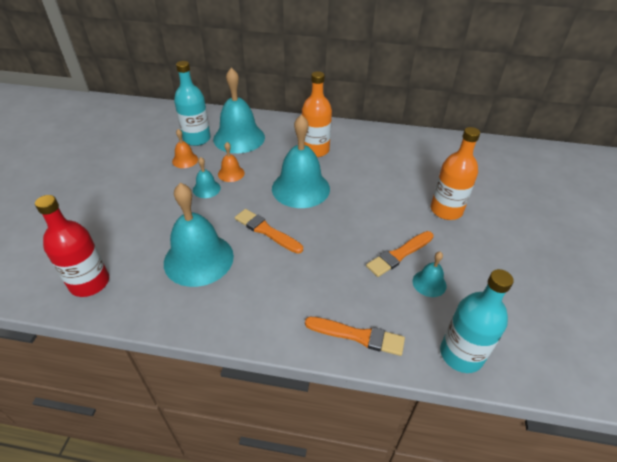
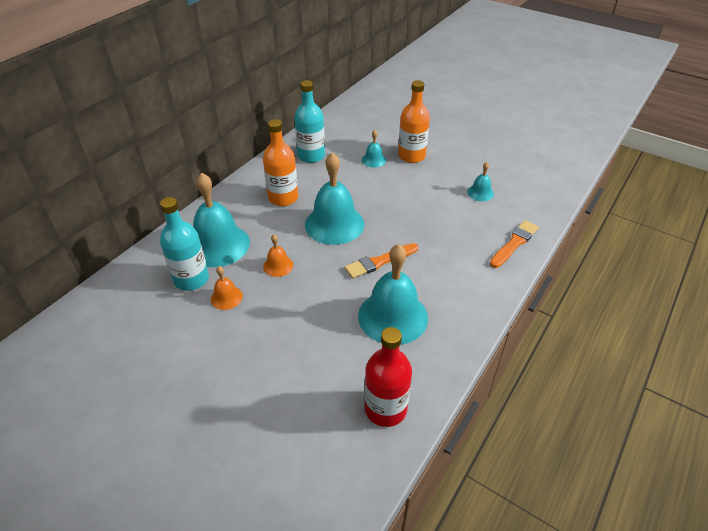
camera: 65 degrees left, 0 degrees up
(206, 189) = (291, 290): turquoise bell -> turquoise bell (373, 160)
(399, 254) = (446, 196): orange brush -> none
(461, 354) = (544, 202): turquoise bottle -> turquoise bottle (311, 156)

